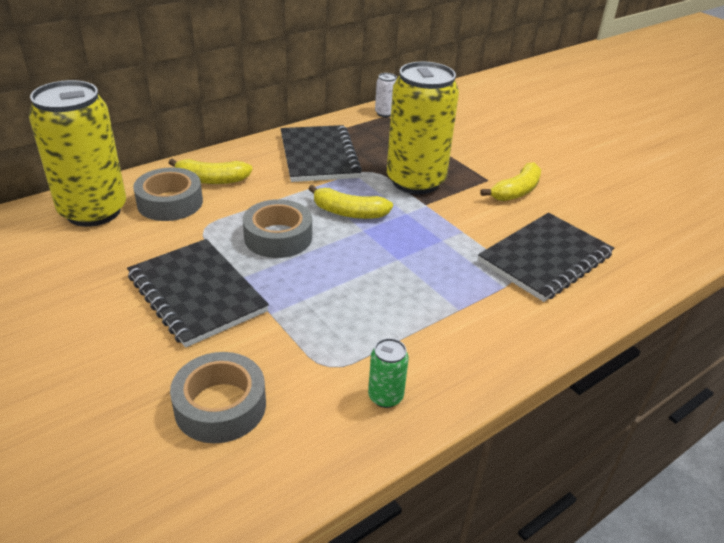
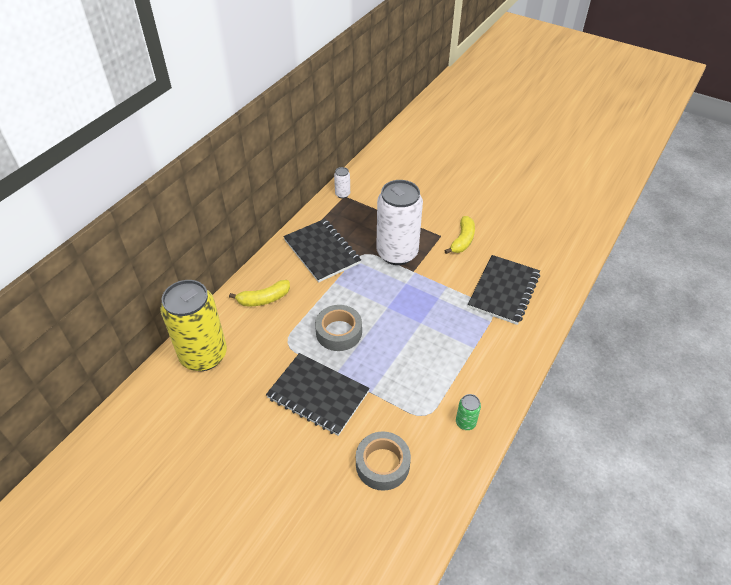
camera: 20 degrees left, 10 degrees up
(170, 202) = (250, 329): grey tape -> none
(348, 212) = (370, 295): yellow banana -> none
(415, 181) = (397, 253): yellow can -> white can

